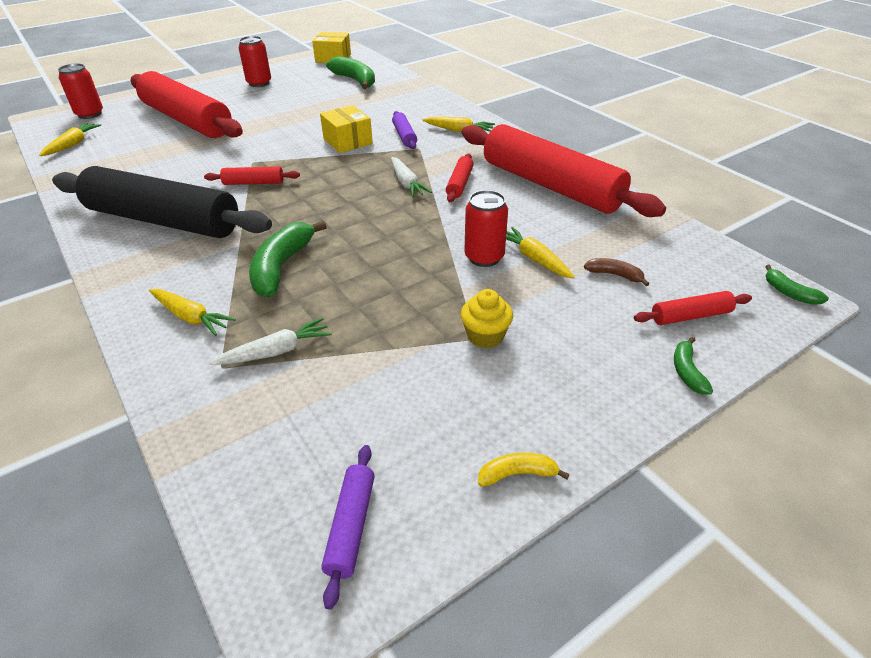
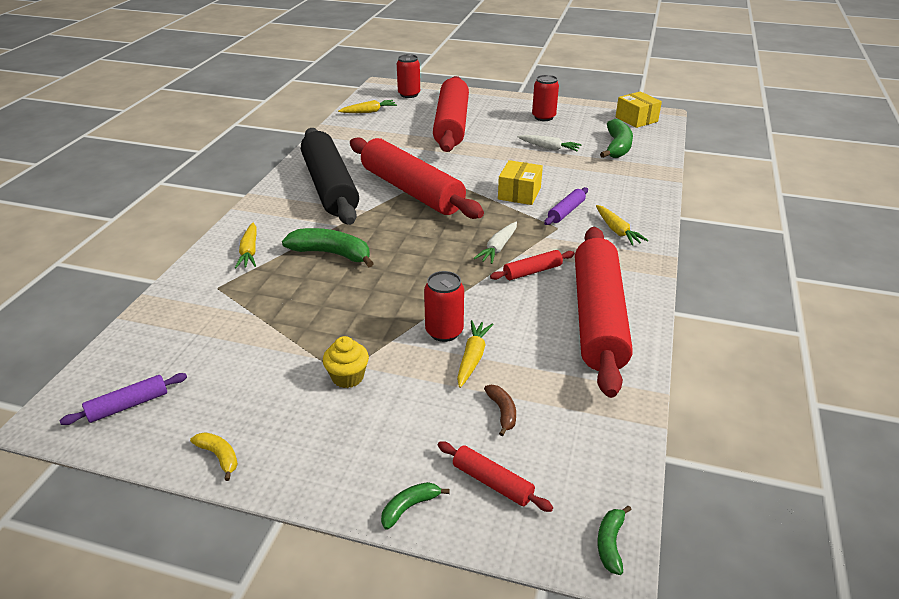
camera: 50 degrees right, 5 degrees down
(253, 183) = (411, 191): red rolling pin -> red rolling pin, size x2.49
(276, 351) = (248, 298): white carrot -> white carrot (549, 148)
(282, 267) = (332, 254): green banana -> green banana turned 45 degrees clockwise

